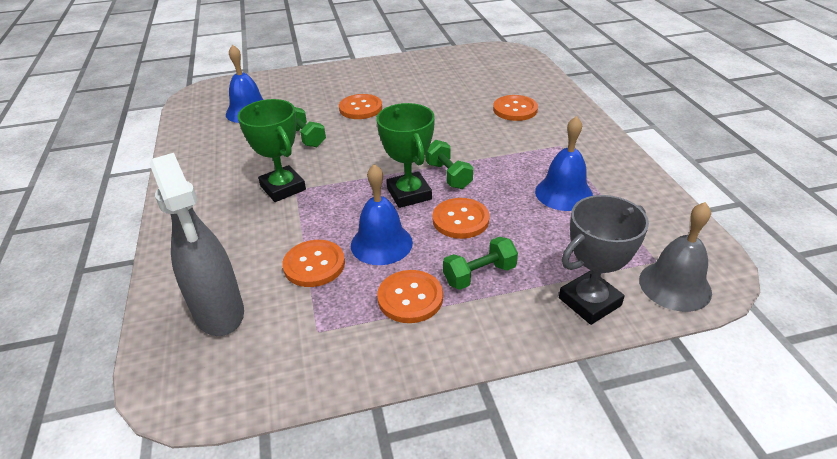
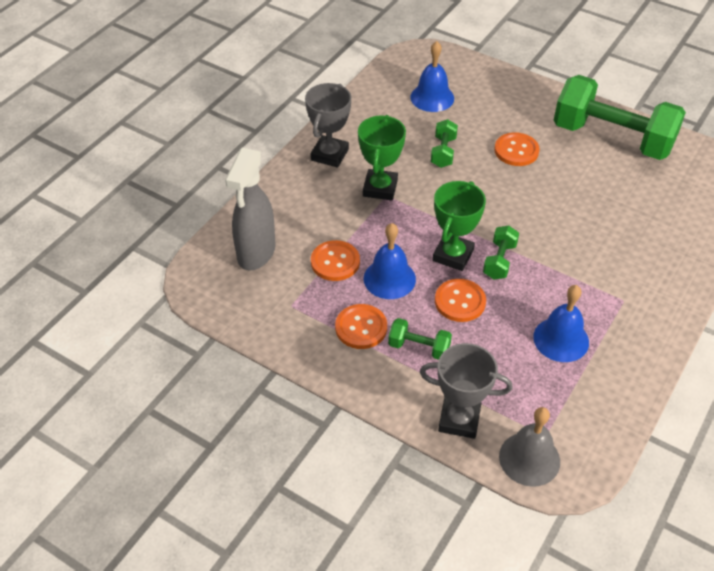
camera: 45 degrees right, 10 degrees up
(202, 192) = (330, 155): none -> grey trophy
(414, 71) = (612, 138): none -> green dumbbell
(515, 109) = (639, 240): orange button -> none

